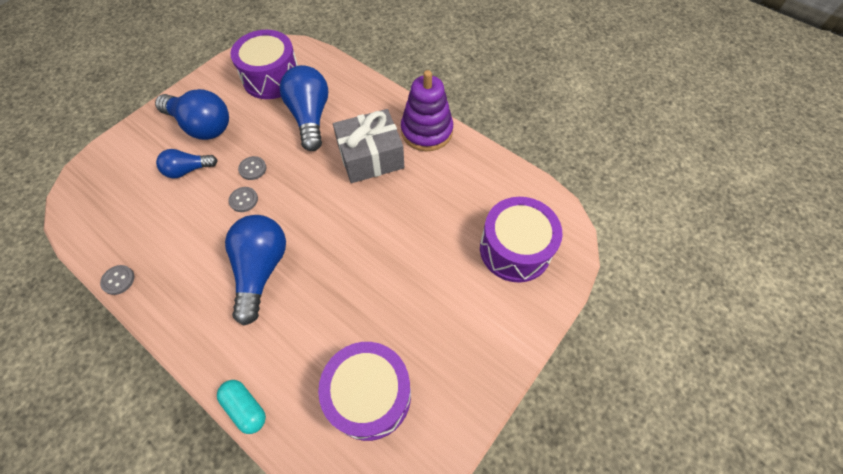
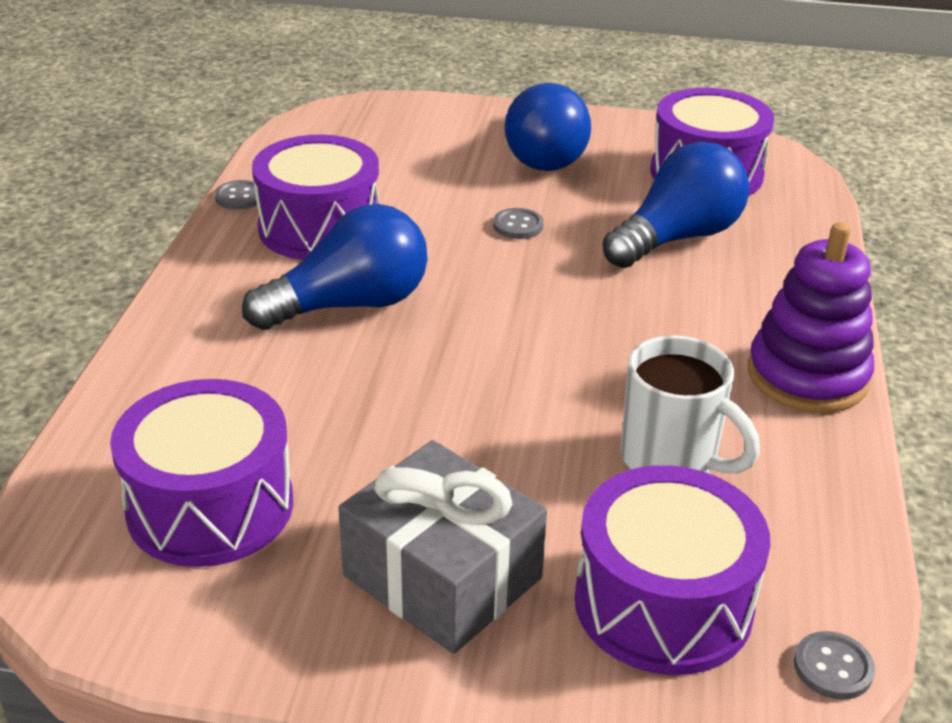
camera: 60 degrees right, 25 degrees down
(183, 254) = (319, 228): none -> purple drum
(188, 170) = (457, 175): blue light bulb -> none
(243, 200) = (455, 240): grey button -> grey button (833, 667)
(245, 408) = (117, 381): turquoise capsule -> none
(371, 157) = (671, 331): grey gift -> grey gift (442, 576)
(445, 202) = (672, 460): none -> white mug

